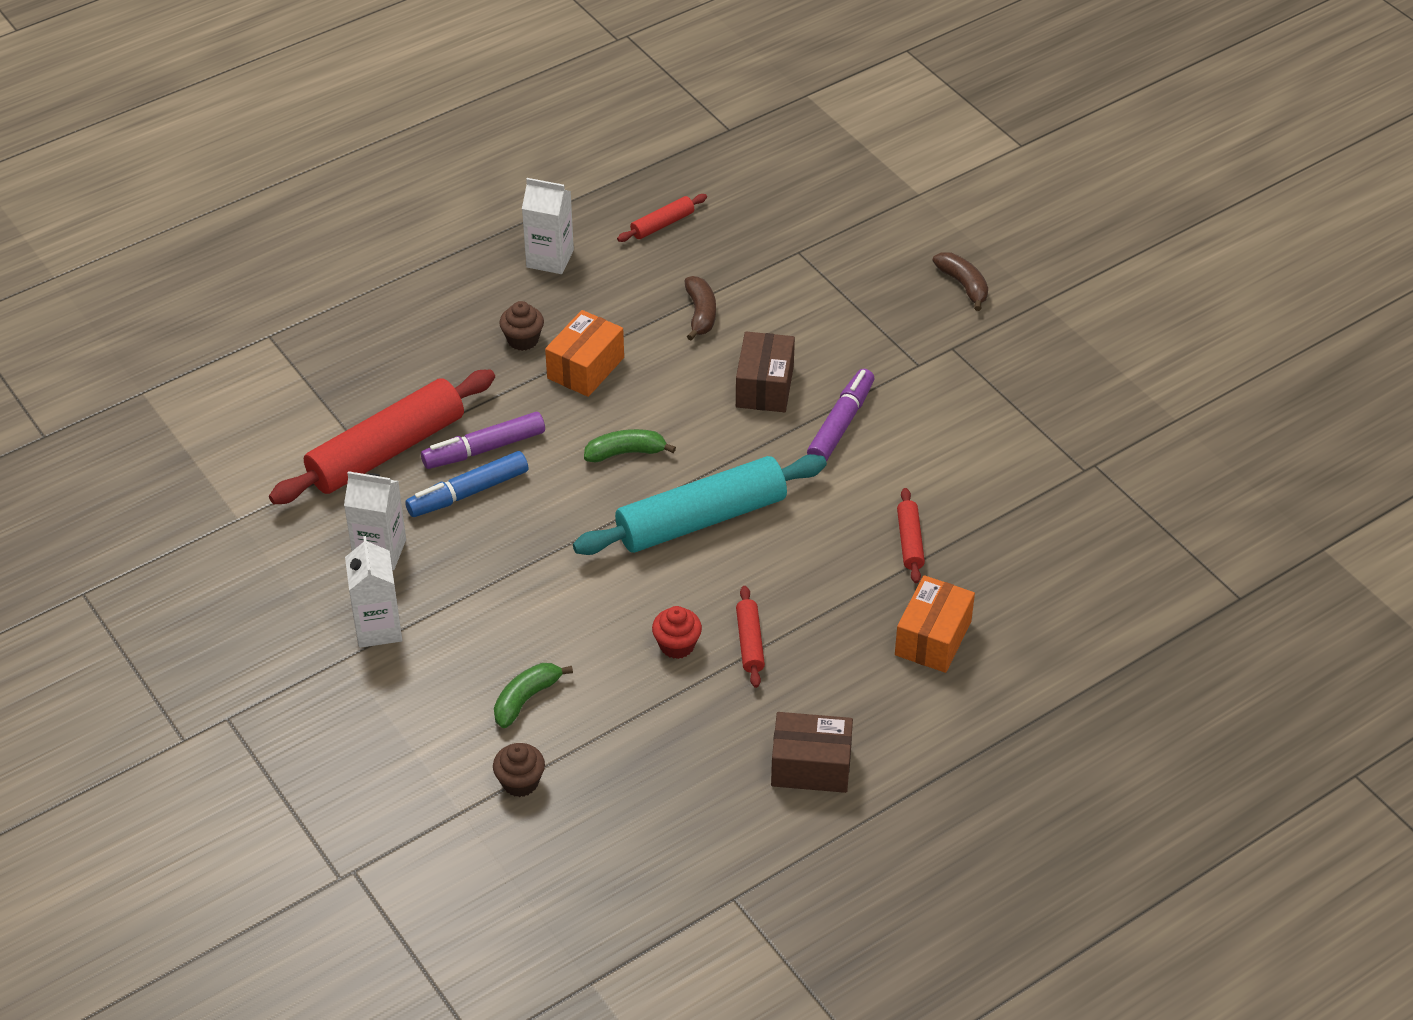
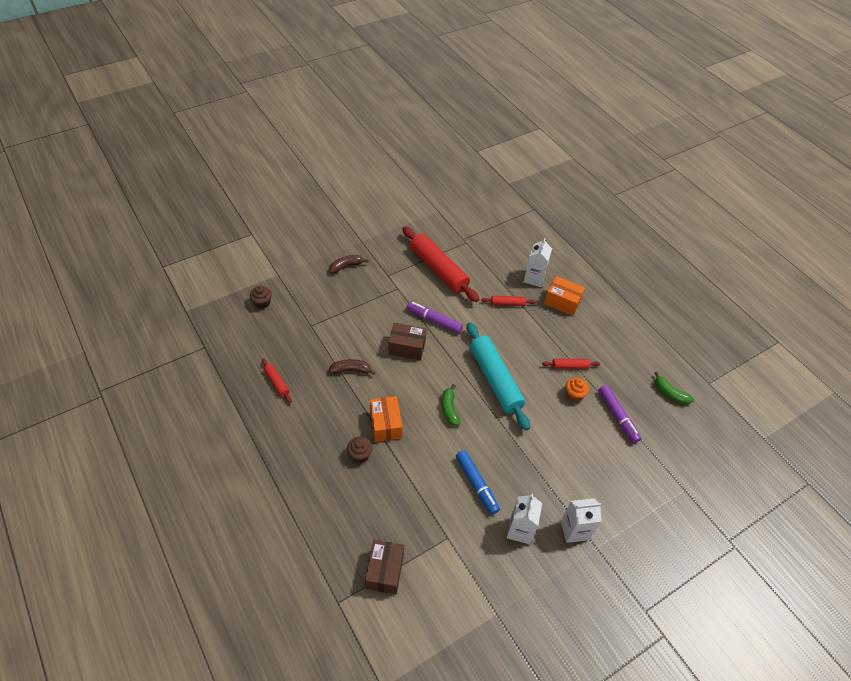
camera: 90 degrees left, 5 degrees up
(386, 450) = (443, 527): red rolling pin -> red rolling pin (438, 269)
(484, 449) = (444, 476): purple marker -> purple marker (617, 416)
(520, 782) = (663, 463): brown cupcake -> brown cupcake (262, 303)
(526, 699) = (613, 459): green banana -> green banana (670, 393)
(550, 258) = (294, 439): white carton -> white carton (534, 278)
(586, 368) = (386, 424): orange box -> orange box turned 45 degrees clockwise
(677, 645) = (574, 394): red cupcake -> orange cupcake
(811, 766) = (636, 350): brown box -> brown box (385, 571)

